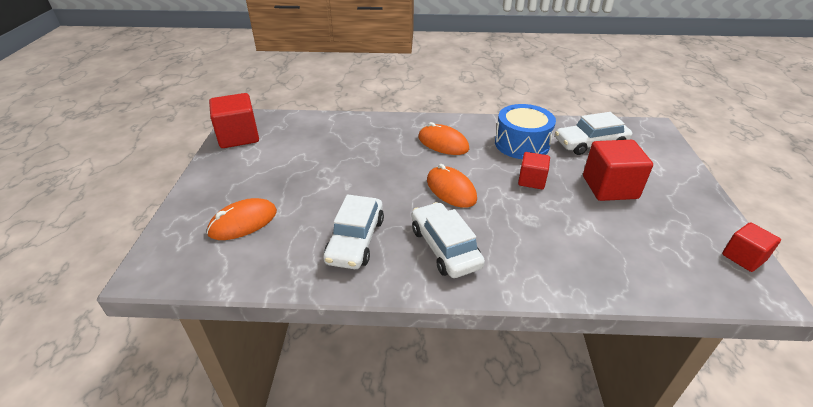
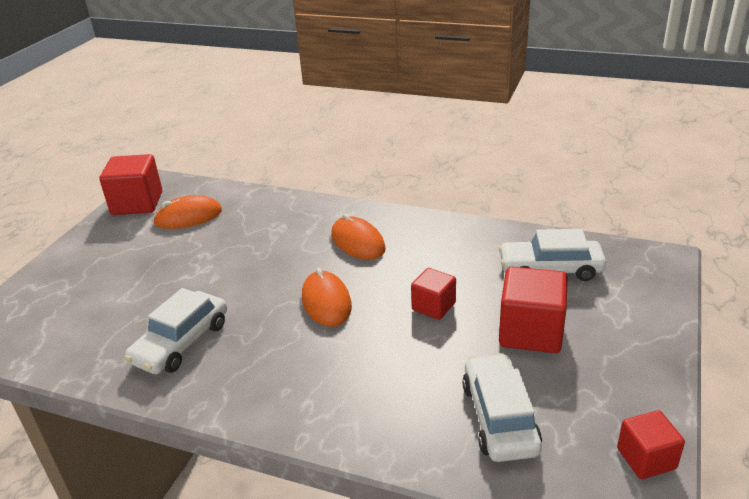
camera: 20 degrees right, 5 degrees down
(243, 222) = (83, 302): orange mouse -> orange mouse (188, 217)
(445, 247) = (271, 369): white car -> white car (499, 417)
(522, 144) = (456, 256): blue drum -> none

